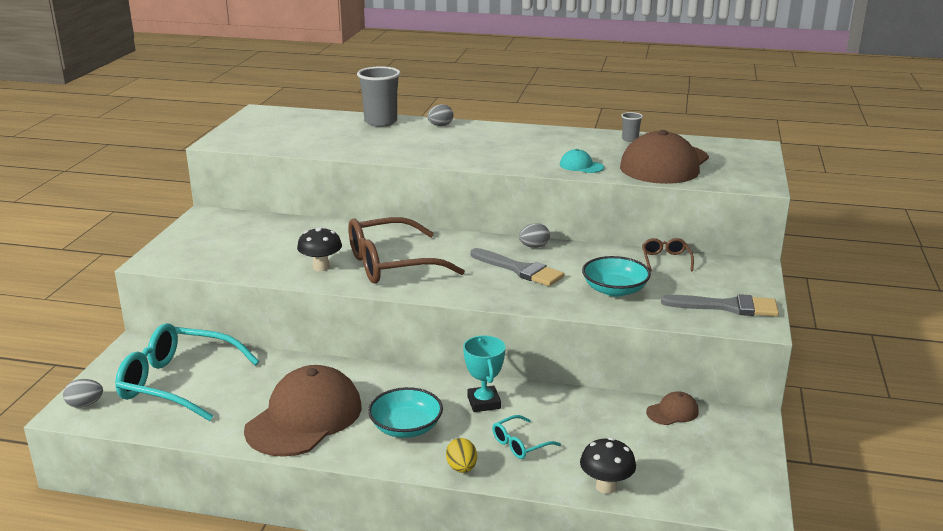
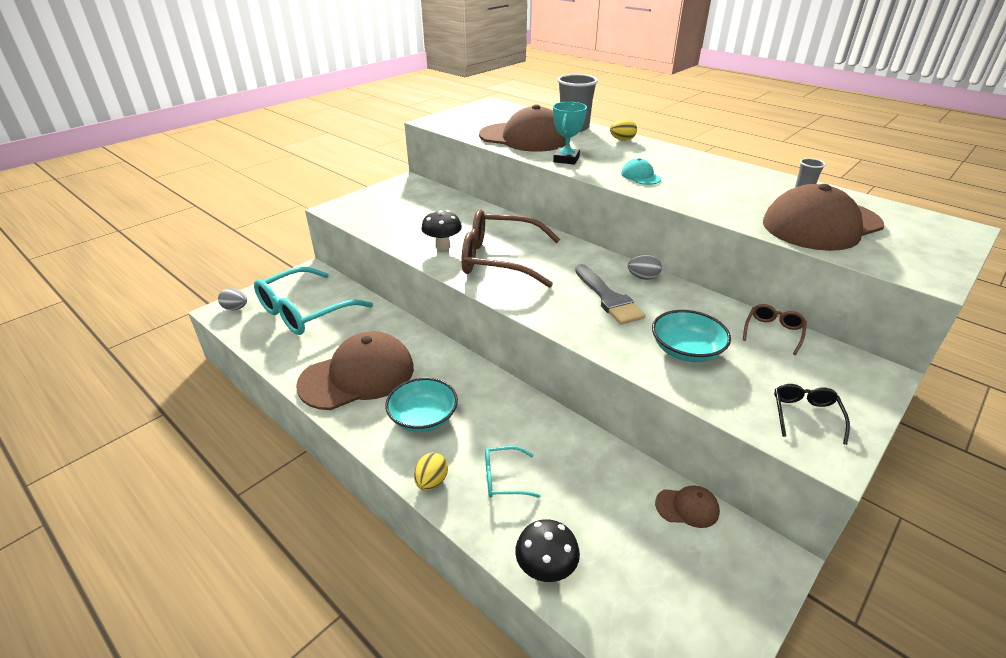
camera: 30 degrees right, 10 degrees up
(178, 383) = (305, 311): turquoise glasses -> turquoise glasses turned 90 degrees counterclockwise
(342, 141) = (524, 138): none -> brown cap
(440, 125) = (622, 140): grey egg -> yellow egg
(484, 402) = (508, 418): turquoise trophy -> turquoise trophy (566, 159)
(581, 166) = (722, 206): turquoise cap -> turquoise cap (640, 176)
(727, 307) = (805, 415): grey brush -> black glasses

